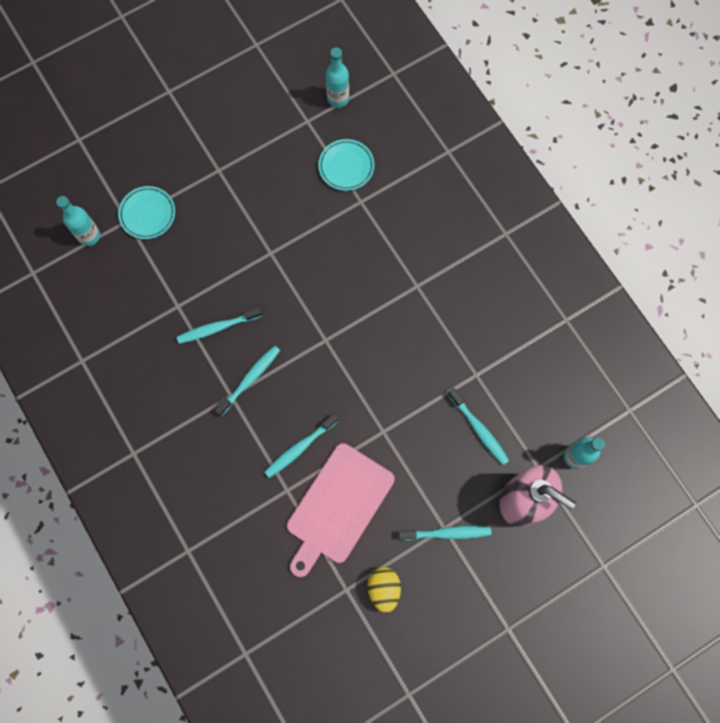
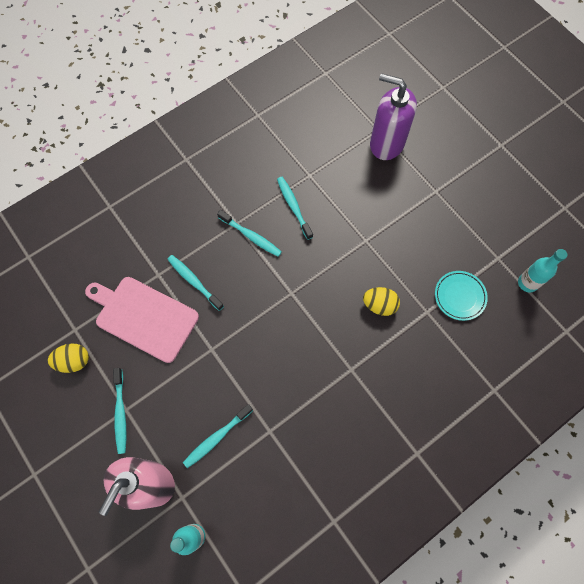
camera: 85 degrees right, 5 degrees down
(89, 236) = (361, 105): turquoise bottle -> none
(147, 214) = (386, 143): turquoise plate -> purple soap dispenser
(348, 248) = (379, 305): none -> yellow egg

